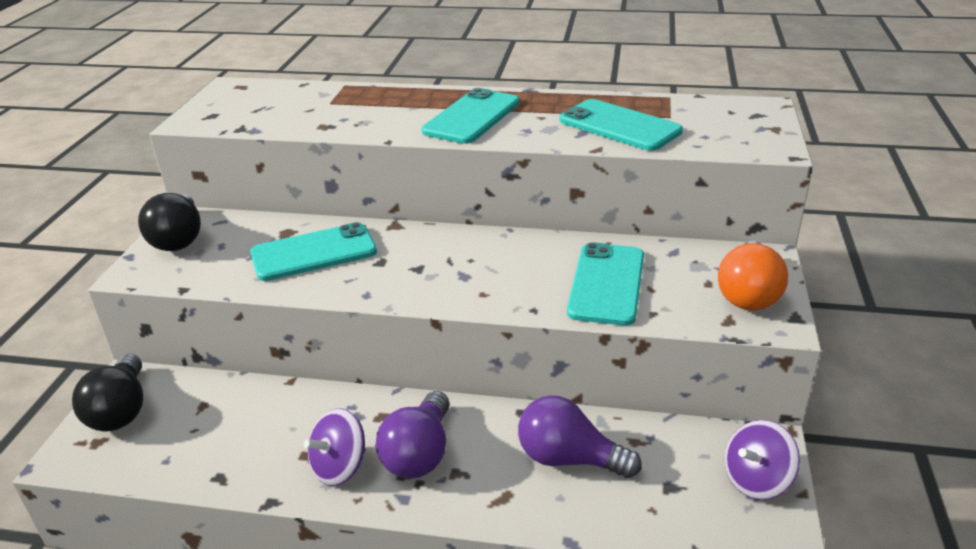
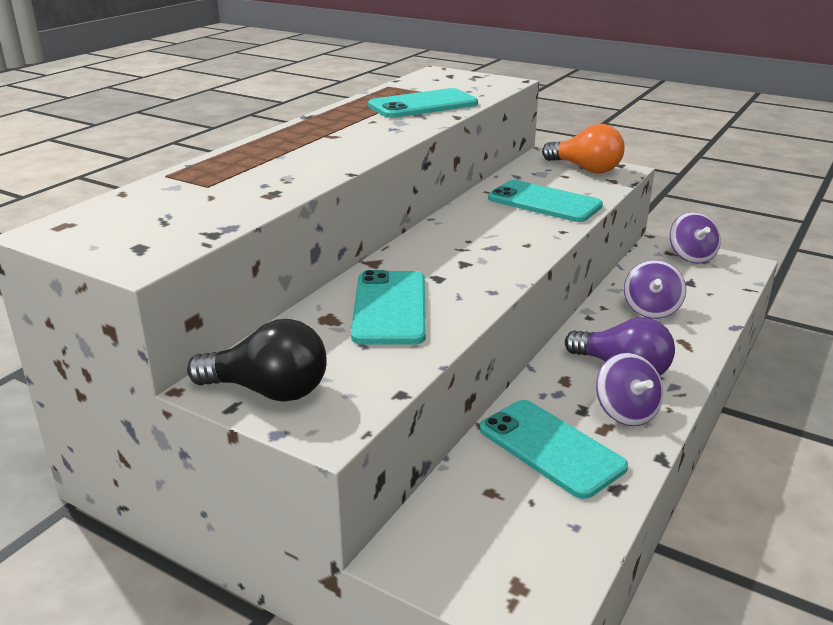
camera: 70 degrees left, 5 degrees down
(121, 410) = (465, 563): black light bulb -> none
(472, 117) = (339, 140): turquoise phone -> turquoise phone (550, 448)
(569, 459) = (651, 309): purple light bulb -> purple spinning top

